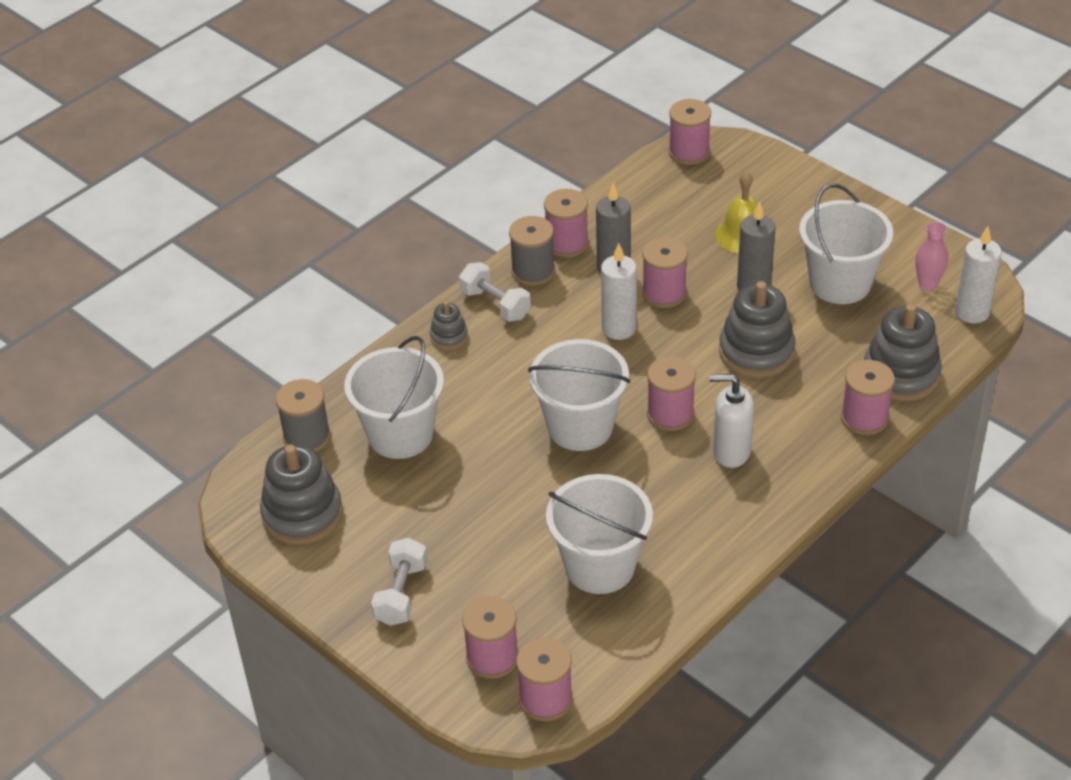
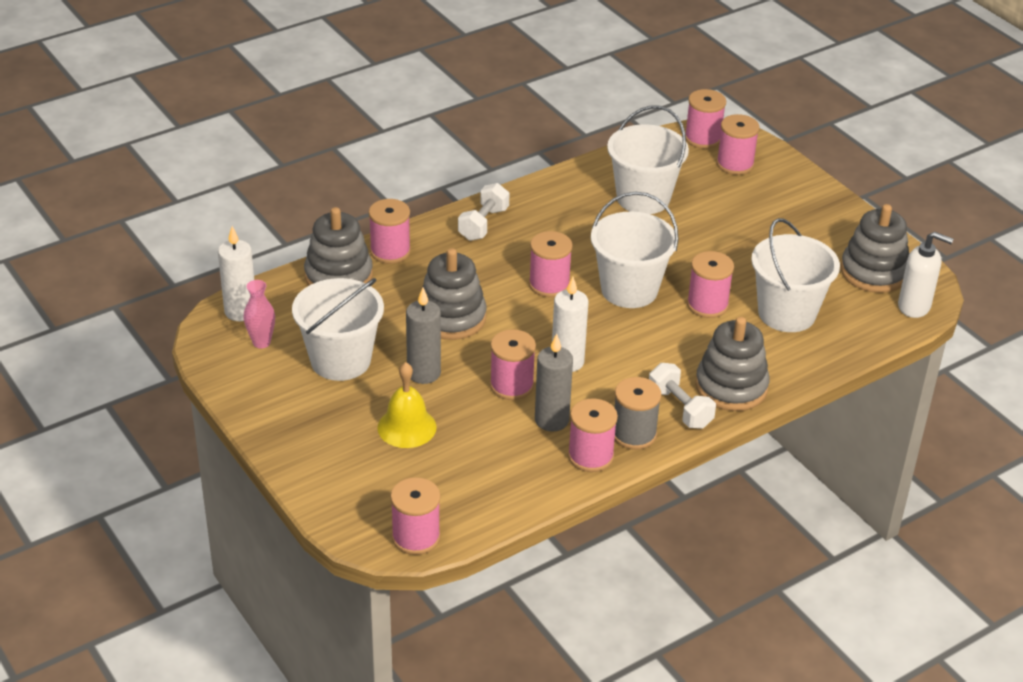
camera: 170 degrees left, 5 degrees down
(307, 437) = (870, 327): grey spool -> none
(401, 593) = (797, 209): white dumbbell -> white dumbbell (483, 224)
(449, 336) = (731, 387): grey stacking toy -> grey stacking toy, size x1.95
(489, 426) = (707, 305): none -> pink spool
(731, 452) = (511, 249): white soap dispenser -> white soap dispenser (914, 306)

